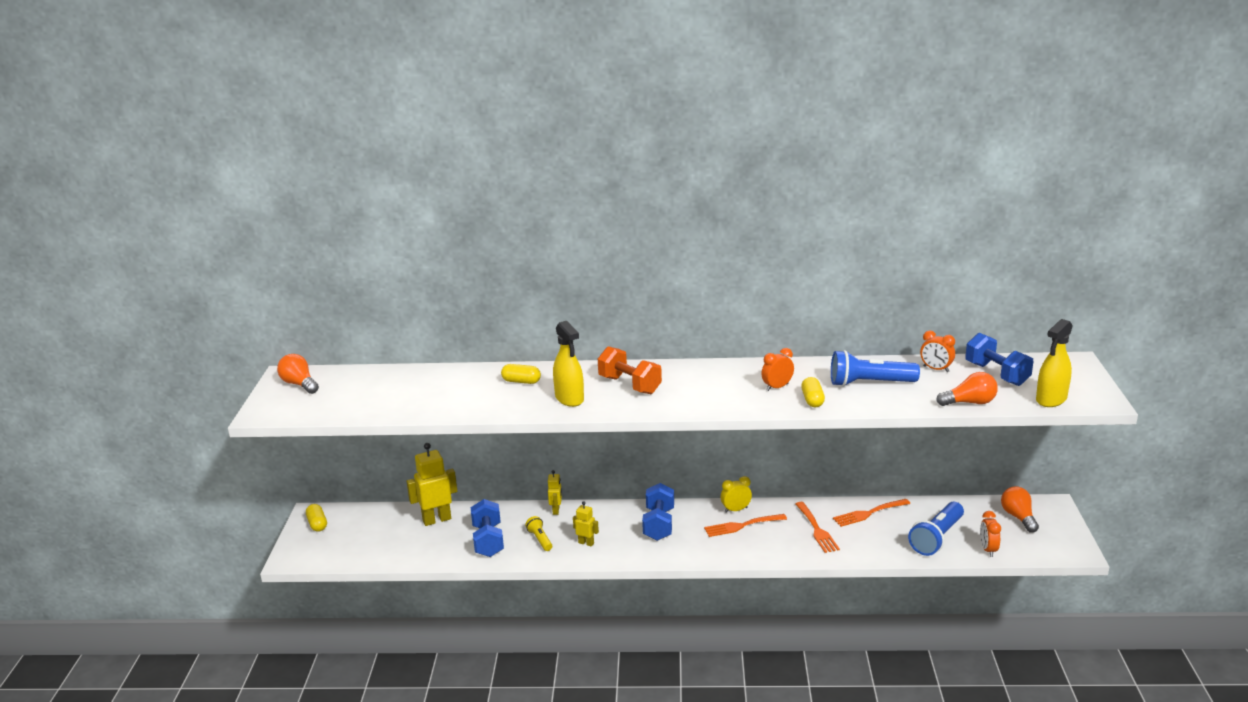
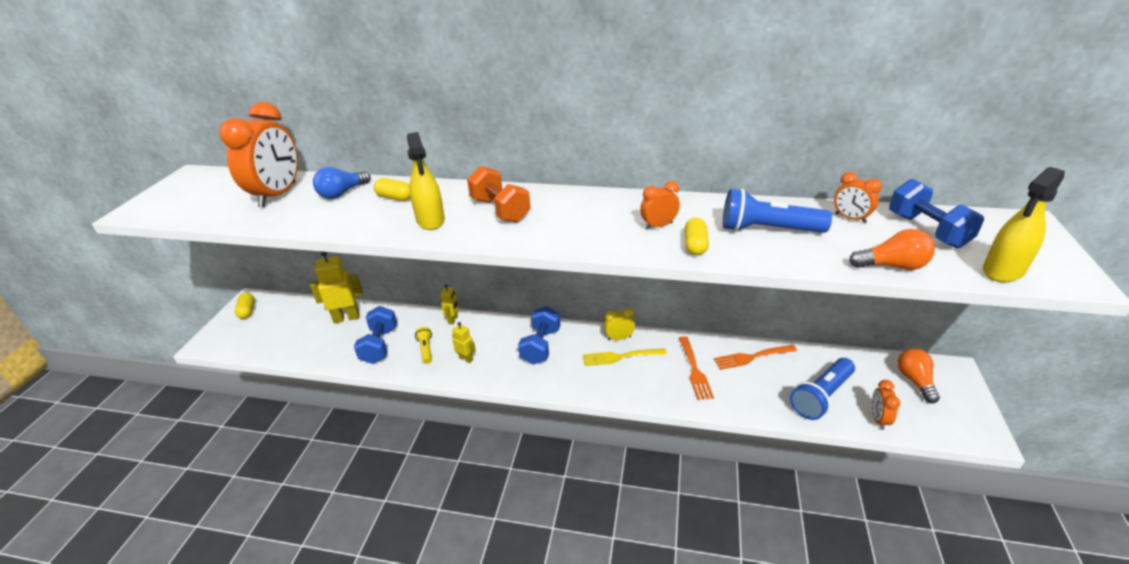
camera: 10 degrees right, 10 degrees up
(299, 384) = (193, 184): orange light bulb -> none
(400, 388) = (278, 195): none -> orange clock
(465, 381) = (342, 193): none -> blue light bulb
(742, 526) = (620, 357): orange fork -> yellow fork

